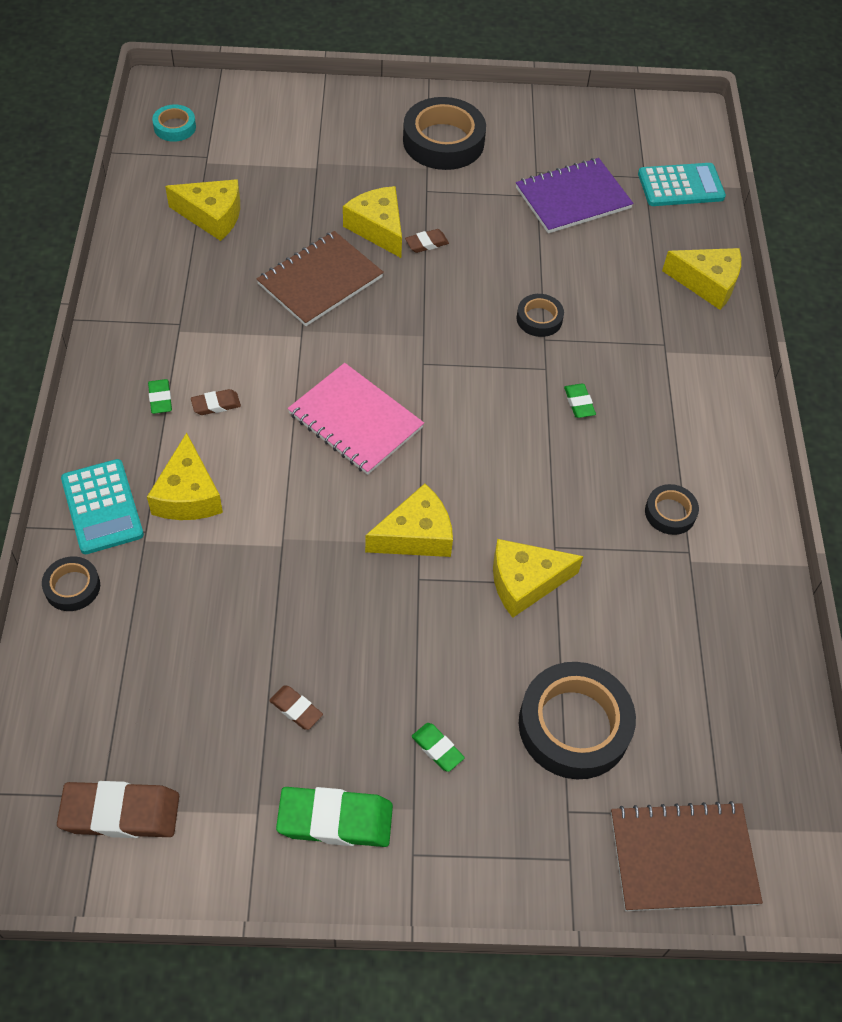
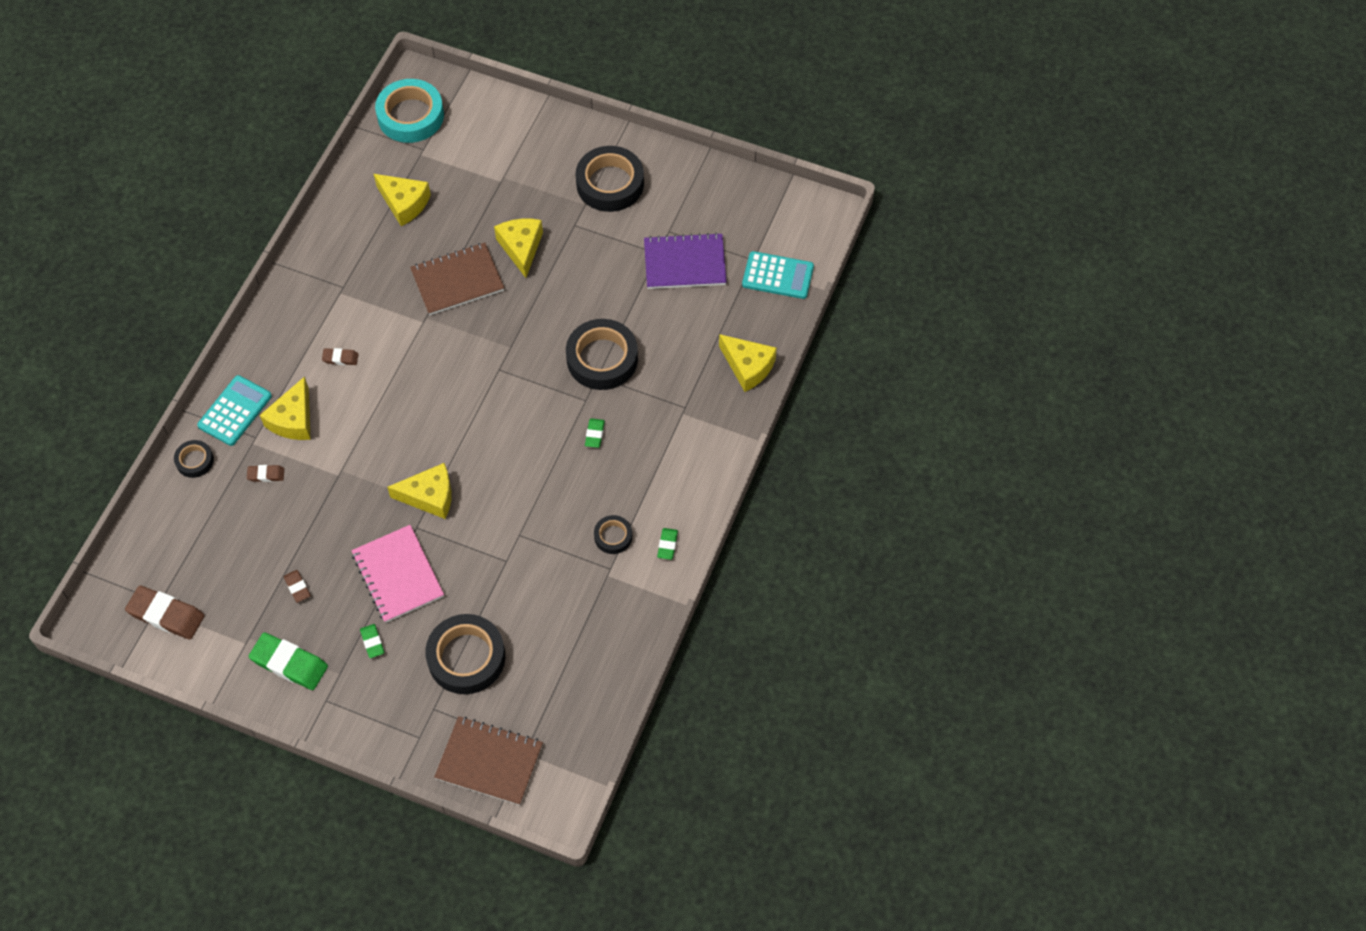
camera: 25 degrees right, 5 degrees up
(102, 507) = (235, 411): turquoise calculator -> turquoise calculator turned 150 degrees counterclockwise
(160, 399) = (305, 342): green eraser -> green eraser (667, 545)
(174, 127) = (410, 116): turquoise tape -> turquoise tape, size x1.96
(355, 421) = (429, 399): pink notebook -> pink notebook (398, 575)
(426, 243) = (551, 271): brown eraser -> brown eraser (266, 475)
(525, 582) = (485, 553): yellow cheese -> none
(539, 319) = (602, 359): black tape -> black tape, size x1.96

